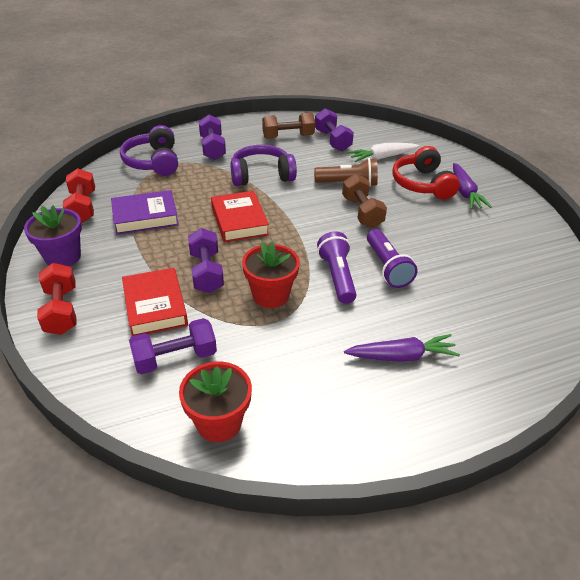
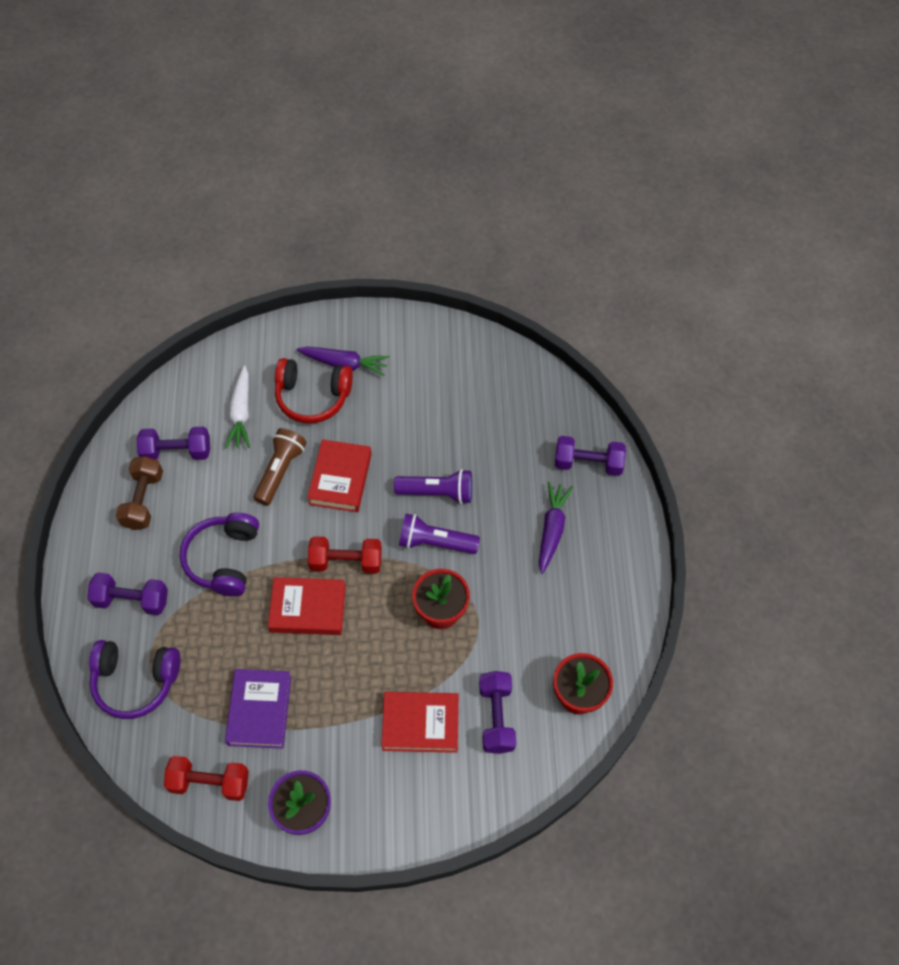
camera: 70 degrees left, 20 degrees up
(61, 310) = (396, 818): red dumbbell -> red dumbbell (346, 561)
(206, 272) = (385, 664): purple dumbbell -> purple dumbbell (588, 463)
(362, 212) = (340, 479): brown dumbbell -> red book

